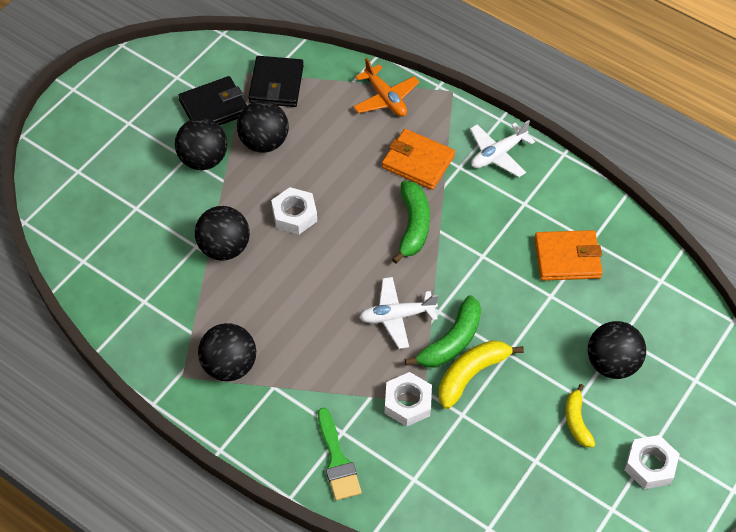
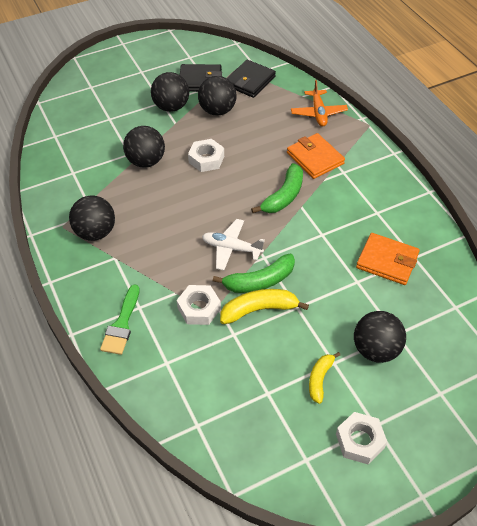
camera: 30 degrees right, 5 degrees down
(498, 154) = (377, 174): white plane -> none

